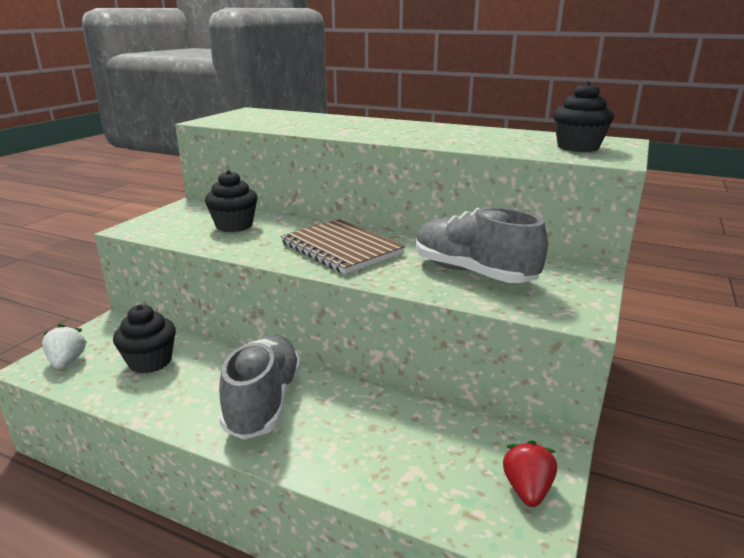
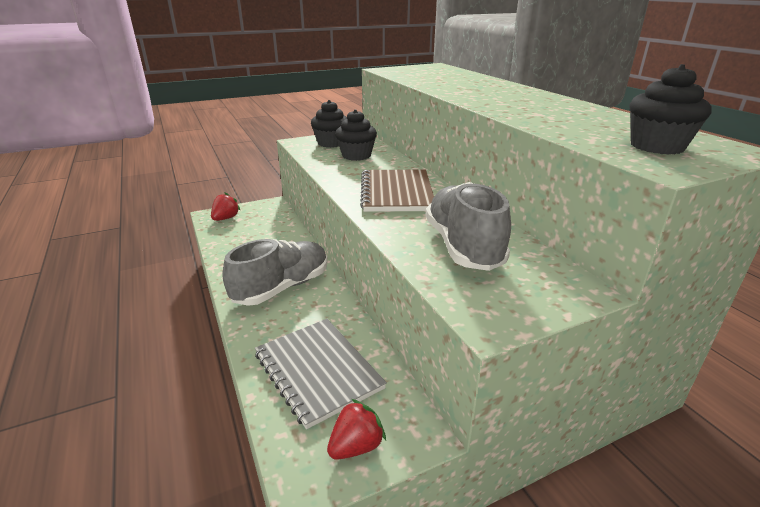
camera: 40 degrees right, 5 degrees up
(67, 362) = (226, 218): white strawberry -> red strawberry
(150, 362) = (260, 235): black cupcake -> black cupcake (331, 143)
(413, 455) = (317, 371): none -> grey notebook

